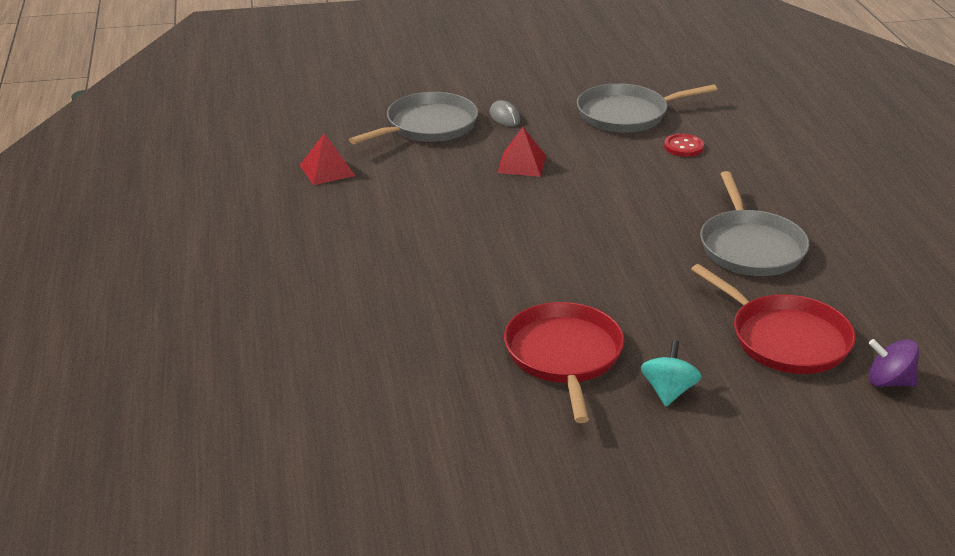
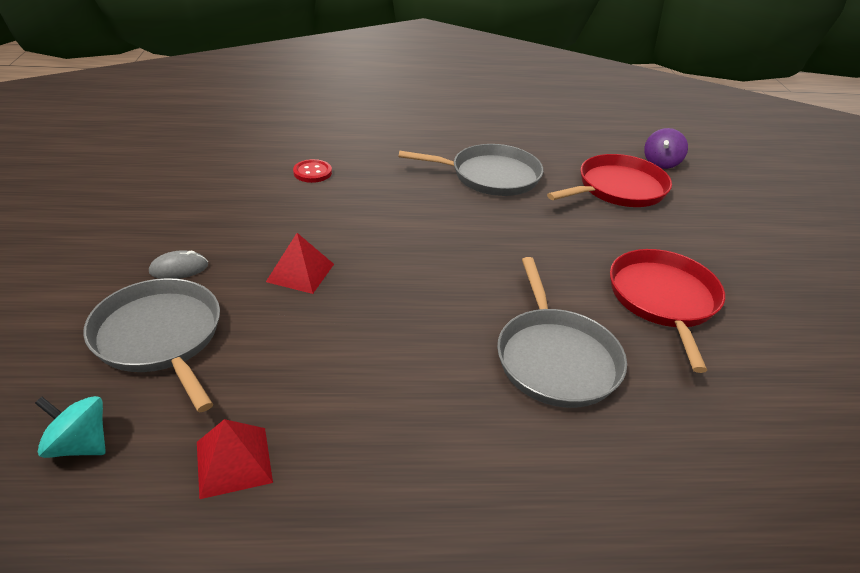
camera: 85 degrees left, 5 degrees up
(564, 356) = (663, 300): red pan -> red pan turned 90 degrees clockwise
(627, 114) = (229, 189): grey pan -> grey pan (556, 358)
(668, 391) = (699, 252): turquoise spinning top -> turquoise spinning top (79, 445)

